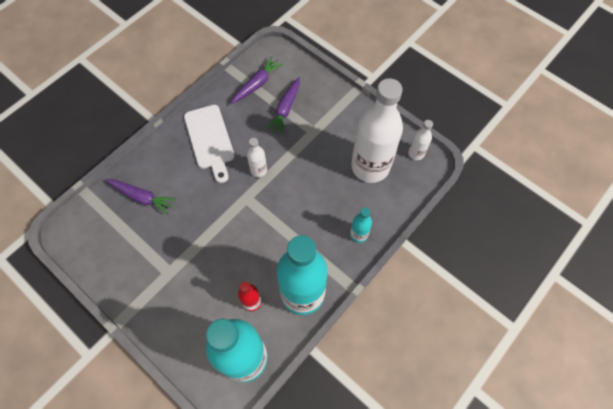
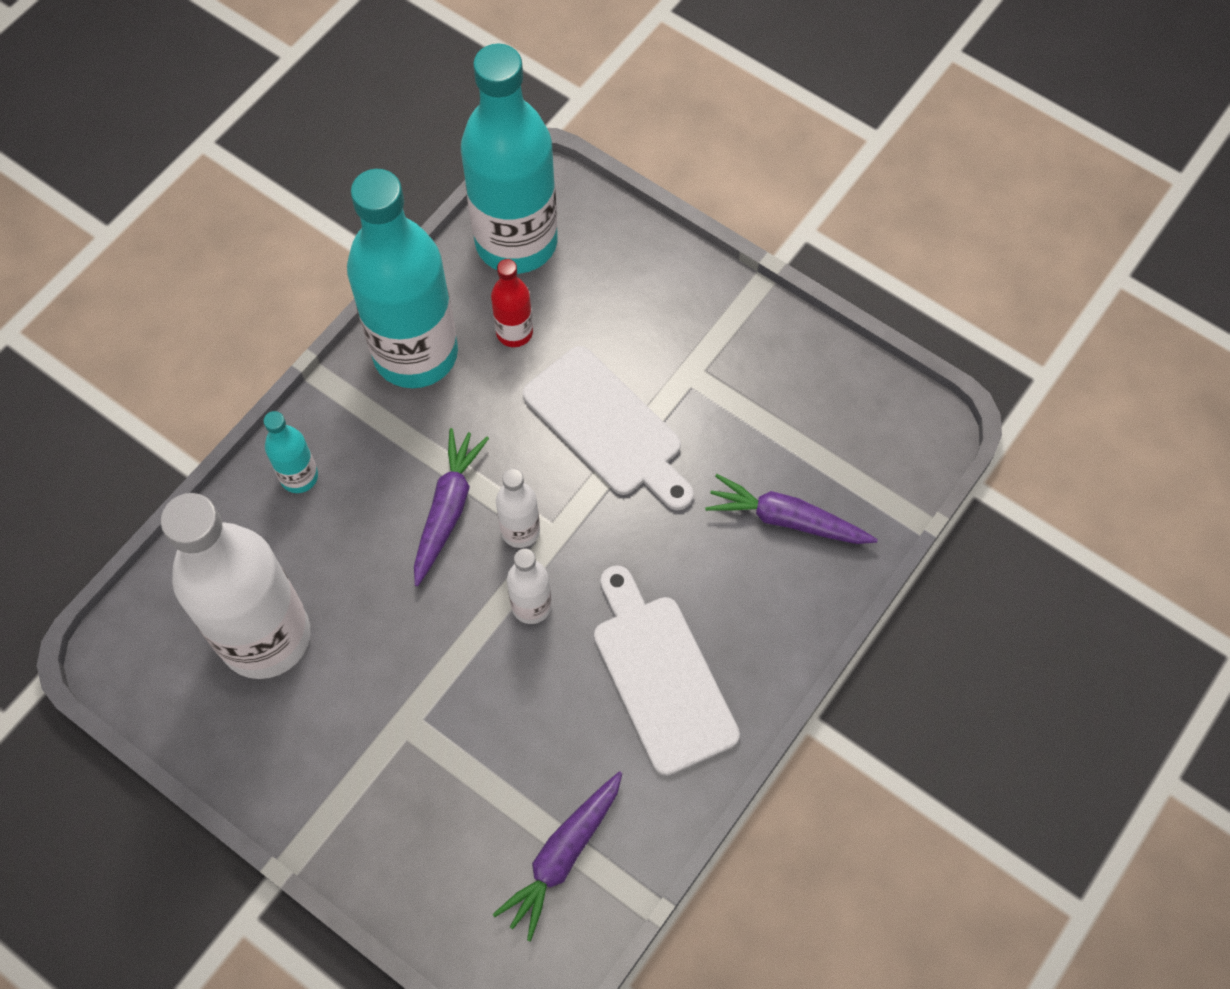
camera: 175 degrees right, 0 degrees up
(213, 247) = (608, 426): none -> white cutting board
(285, 109) = (479, 782): purple carrot -> purple carrot (447, 509)
(416, 153) = (150, 681): white bottle -> white bottle (520, 531)

